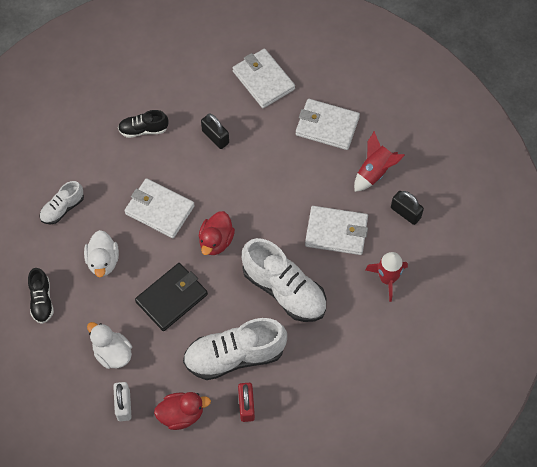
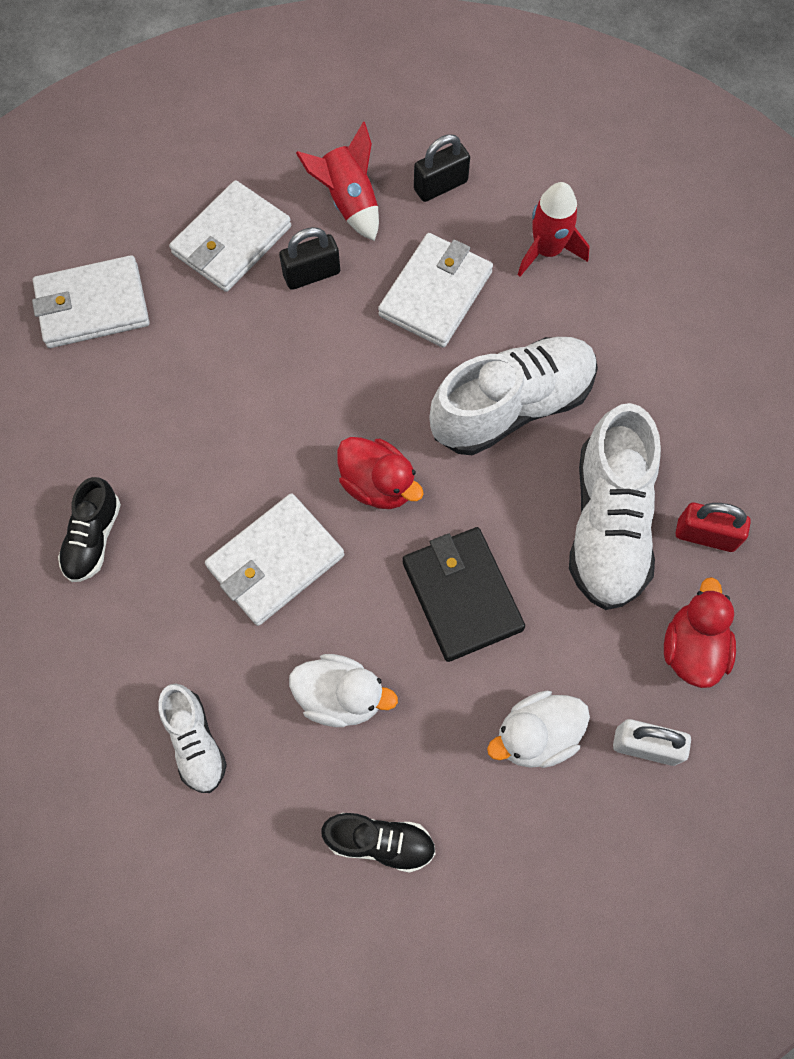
camera: 70 degrees left, 5 degrees up
(215, 137) = (169, 419): black padlock -> black padlock (312, 274)

